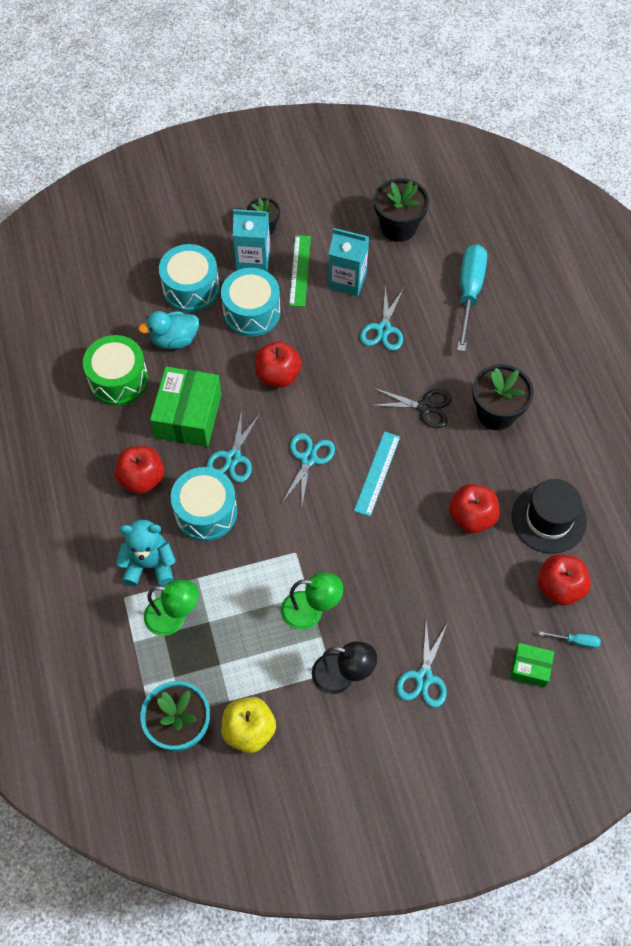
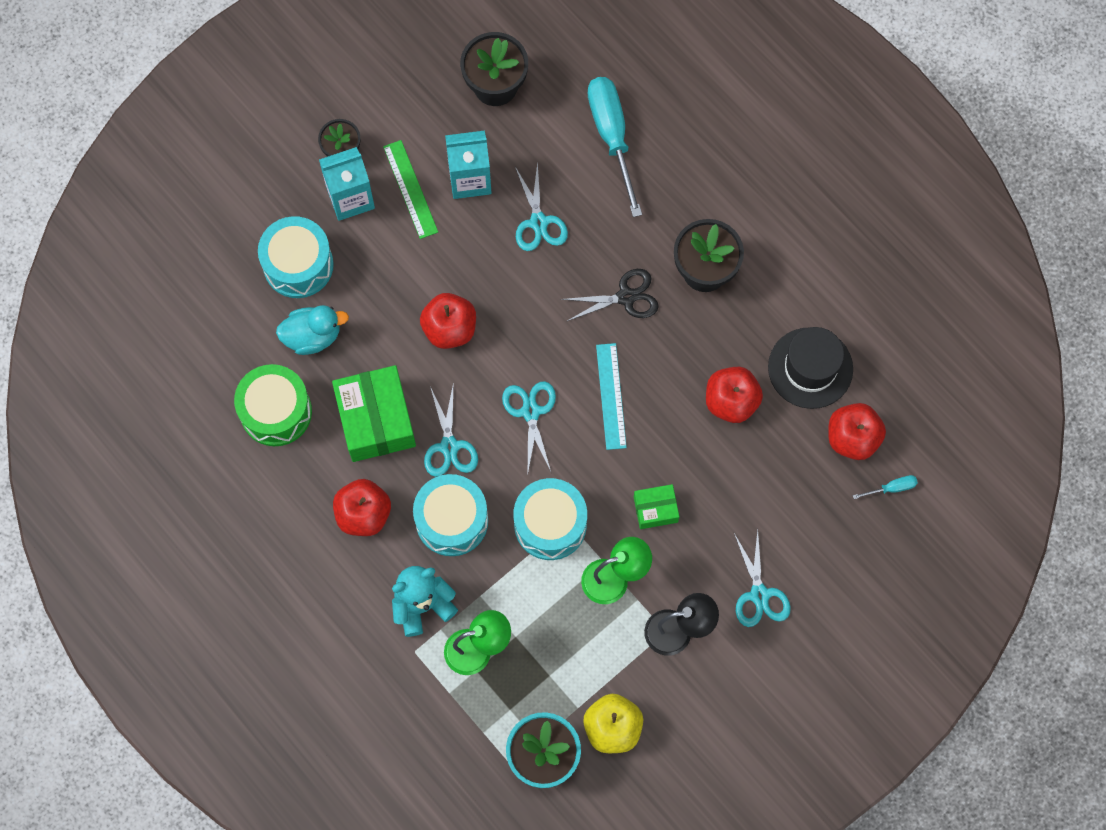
camera: 25 degrees left, 10 degrees up
(174, 339) = (312, 336): turquoise duck -> turquoise duck turned 150 degrees counterclockwise
(251, 312) = (382, 265): turquoise drum -> turquoise drum (550, 524)
(530, 668) = (858, 537): green box -> green box (655, 509)

